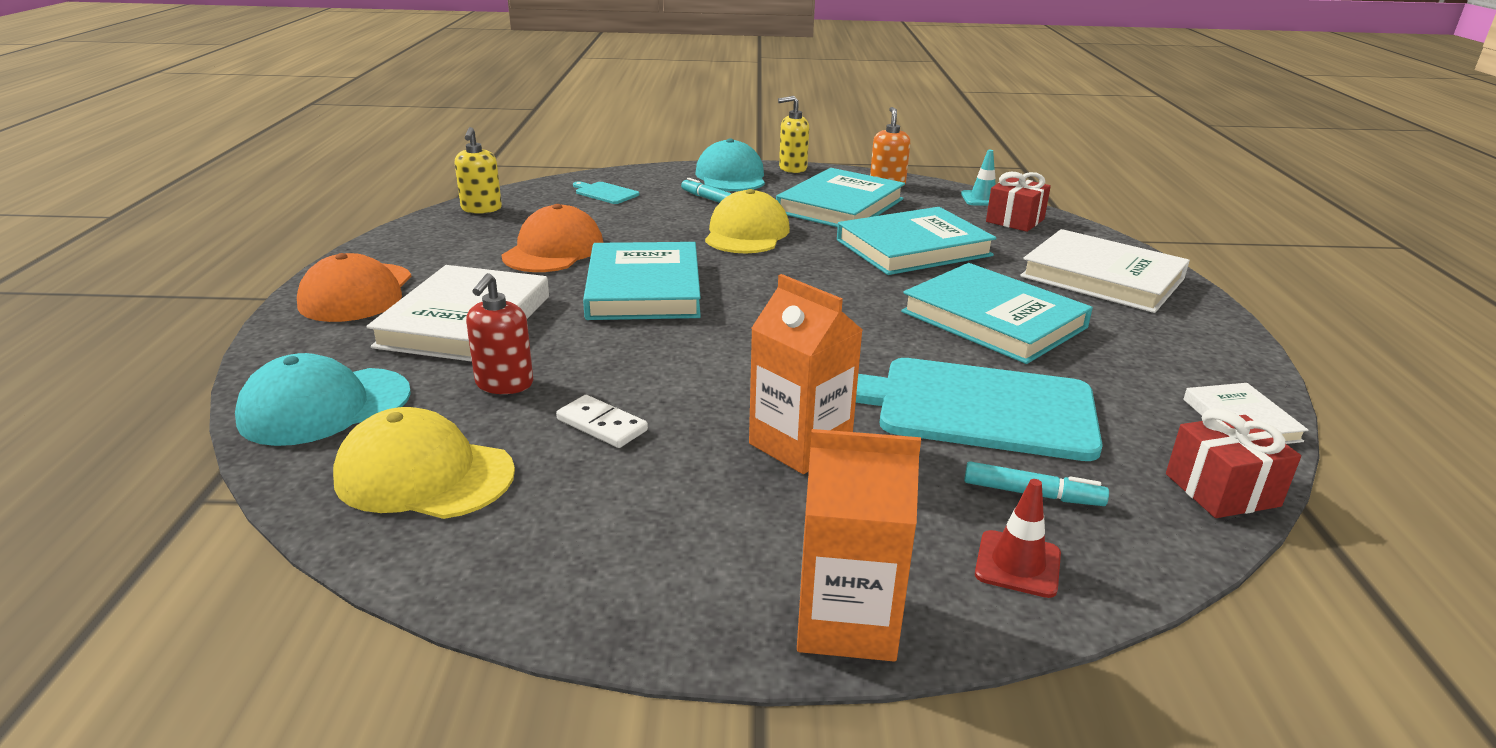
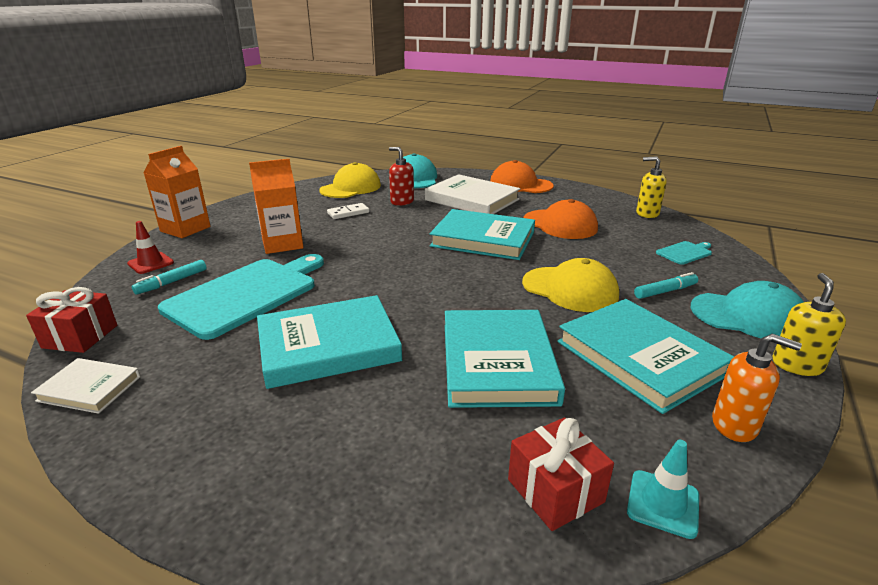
camera: 115 degrees right, 0 degrees up
(1102, 277) = (338, 467): white book -> none

